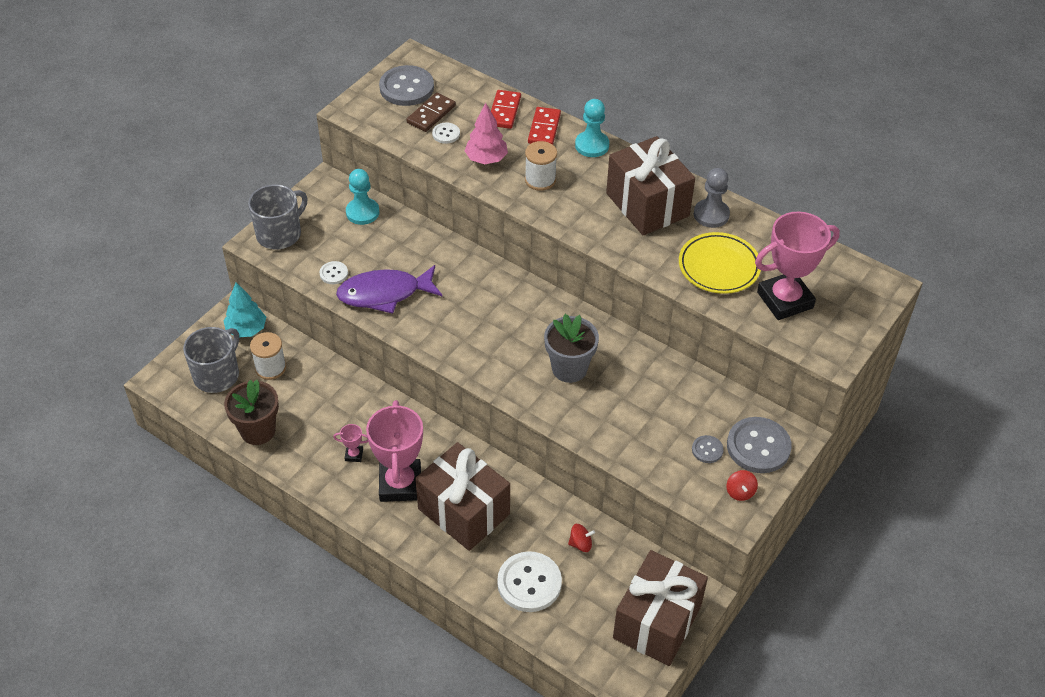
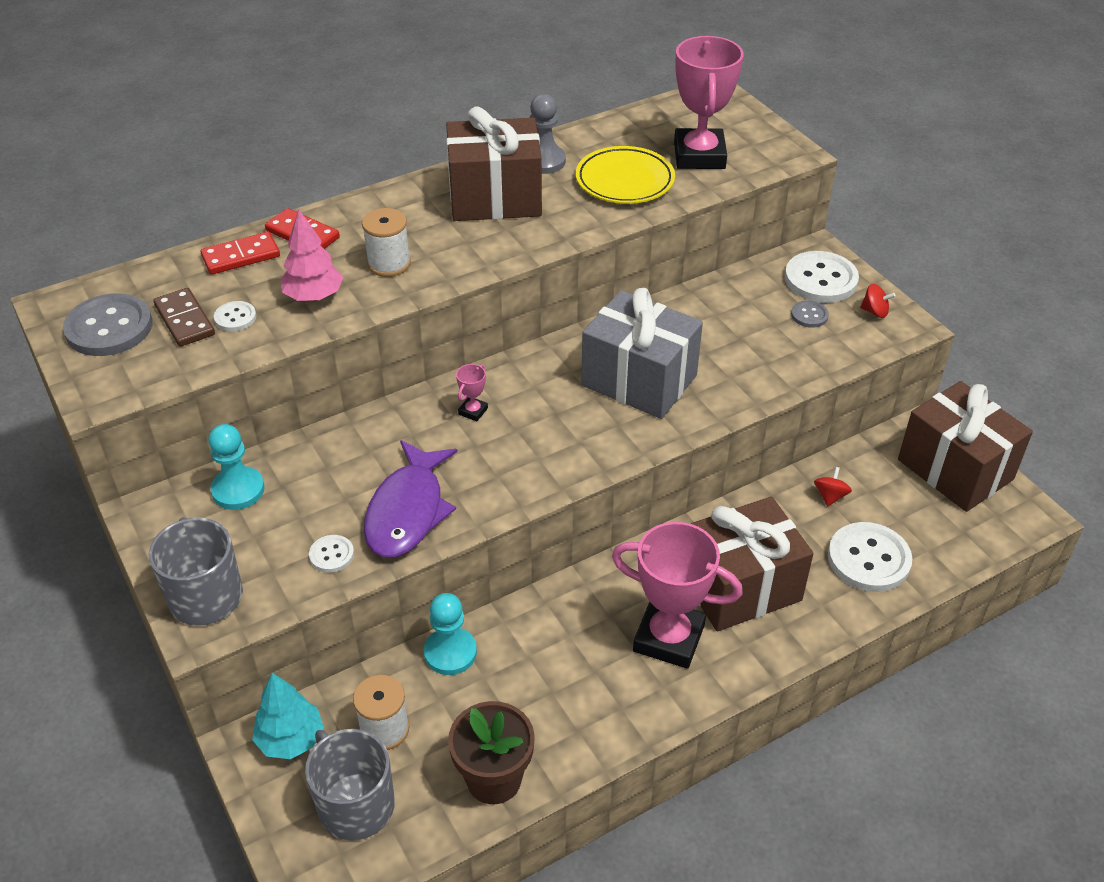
camera: 65 degrees left, 5 degrees down
(354, 455) = (596, 674): pink trophy -> pink trophy (473, 411)
(504, 111) = (241, 256): red domino -> red domino turned 60 degrees counterclockwise
(569, 368) = (639, 380): grey flower pot -> grey gift
(592, 145) = (364, 207): turquoise pawn -> turquoise pawn (450, 652)
(758, 446) = (820, 279): grey button -> white button

